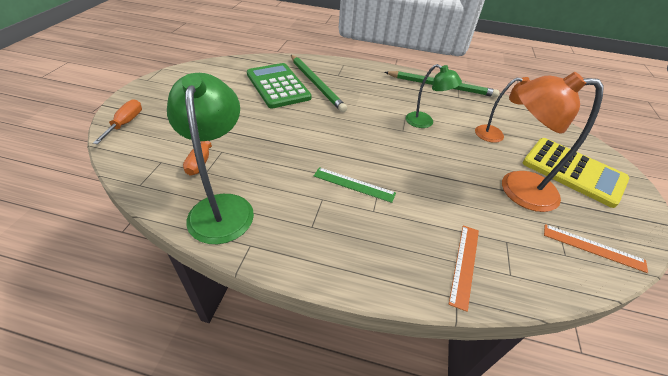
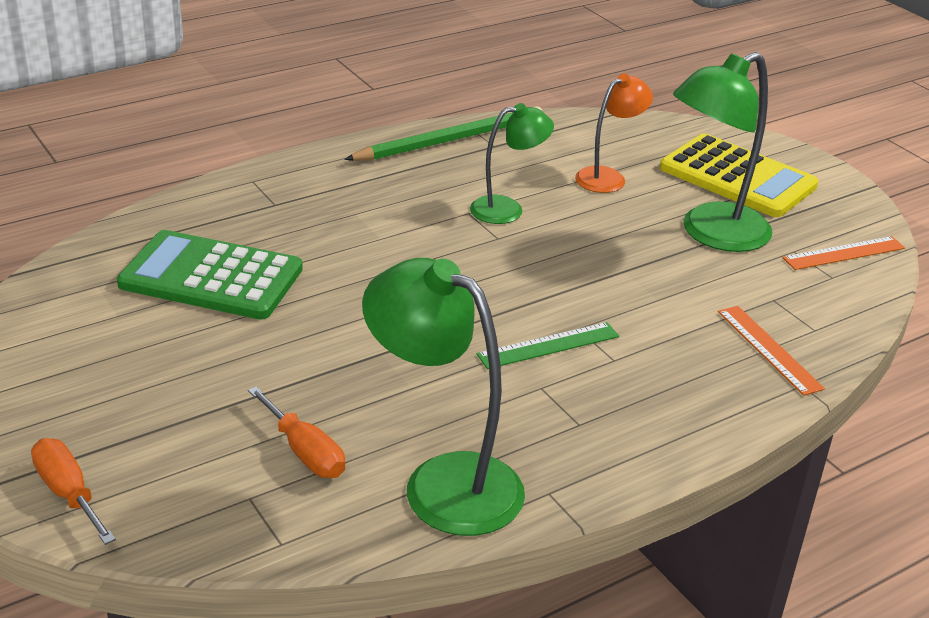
camera: 45 degrees left, 10 degrees down
(316, 84) = (267, 238): green pencil -> none
(516, 188) = (712, 234): orange lamp -> green lamp
(573, 171) = (737, 177): yellow calculator -> yellow calculator turned 45 degrees clockwise

